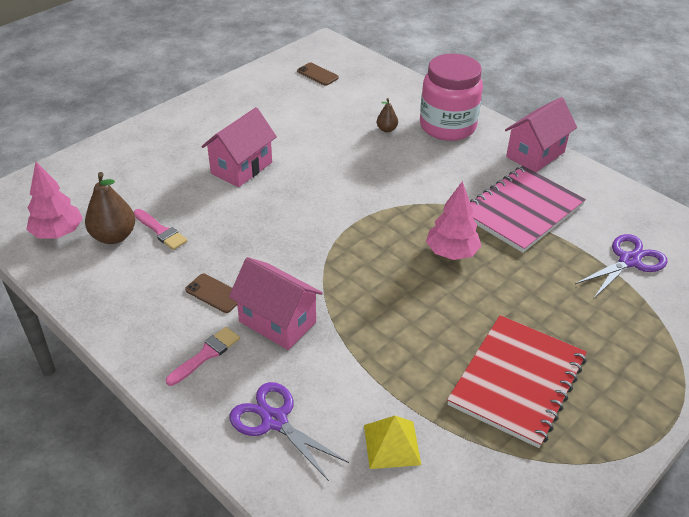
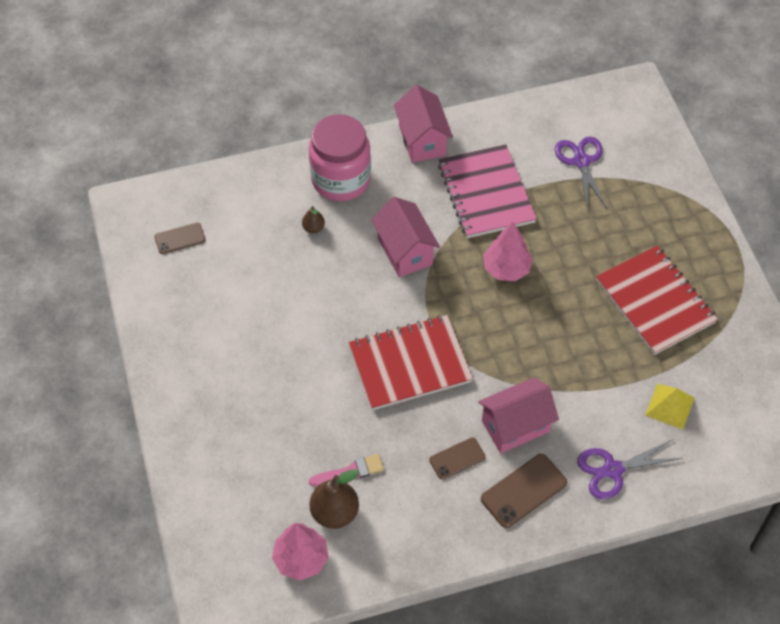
camera: 60 degrees left, 15 degrees up
(206, 355) = (523, 491): pink brush -> brown phone
(241, 168) = (296, 370): pink house -> pink house (405, 251)
(296, 228) = (410, 364): none -> red notebook

